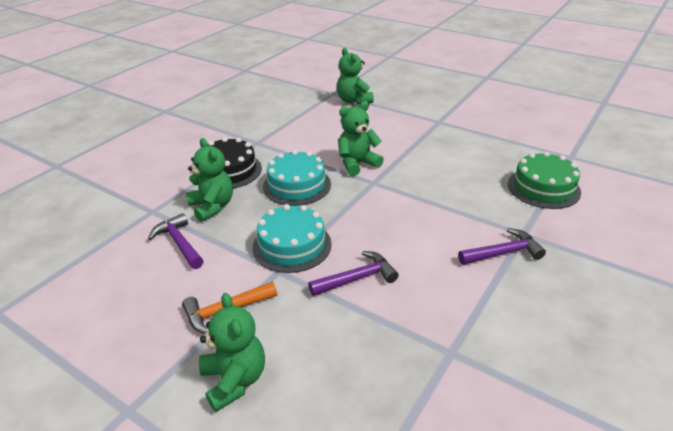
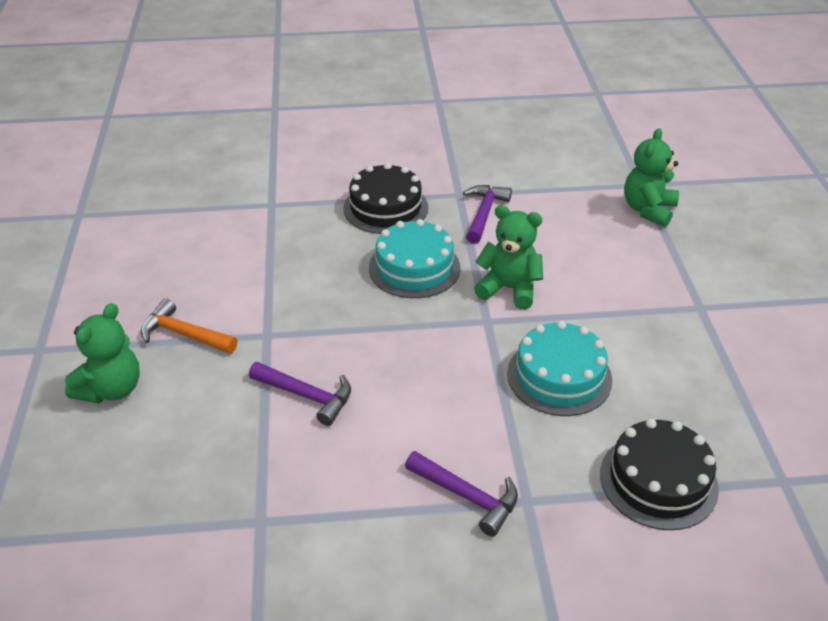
camera: 50 degrees right, 5 degrees up
(179, 243) = (244, 250): purple hammer -> purple hammer (484, 213)
(212, 207) = (316, 235): green teddy bear -> none
(292, 245) = (312, 322): turquoise cake -> turquoise cake (559, 376)
(543, 188) = (658, 481): green cake -> black cake

